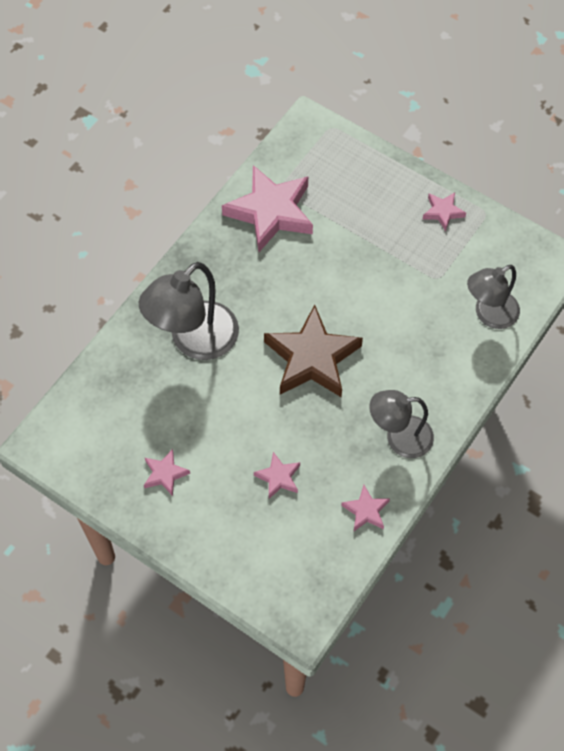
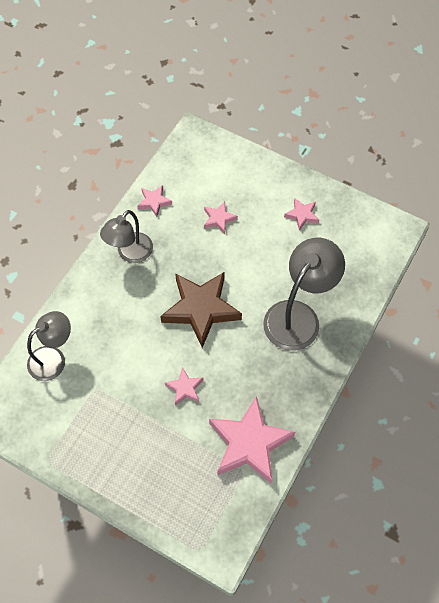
camera: 175 degrees right, 0 degrees up
(399, 438) = (130, 253): grey lamp -> grey lamp turned 135 degrees clockwise
(443, 212) = (89, 457): pink star -> pink star (185, 388)

